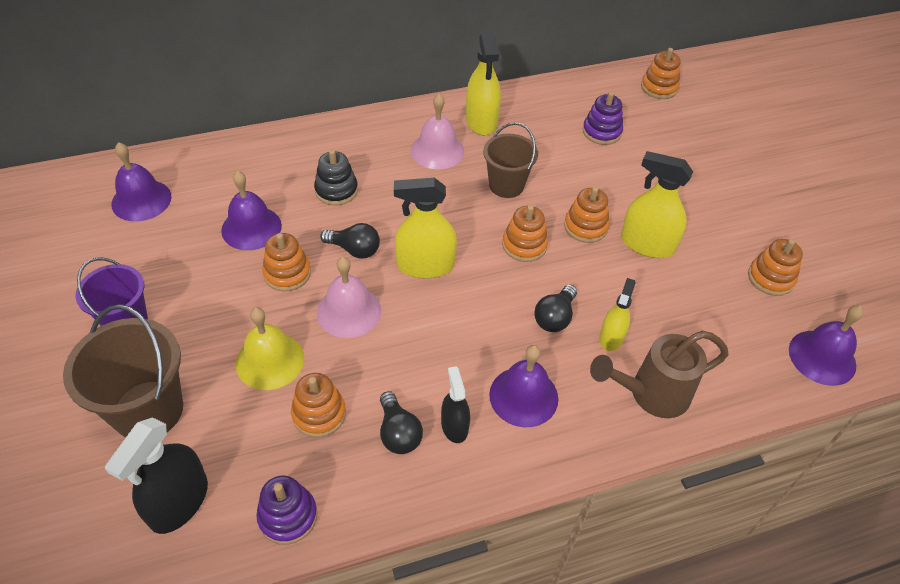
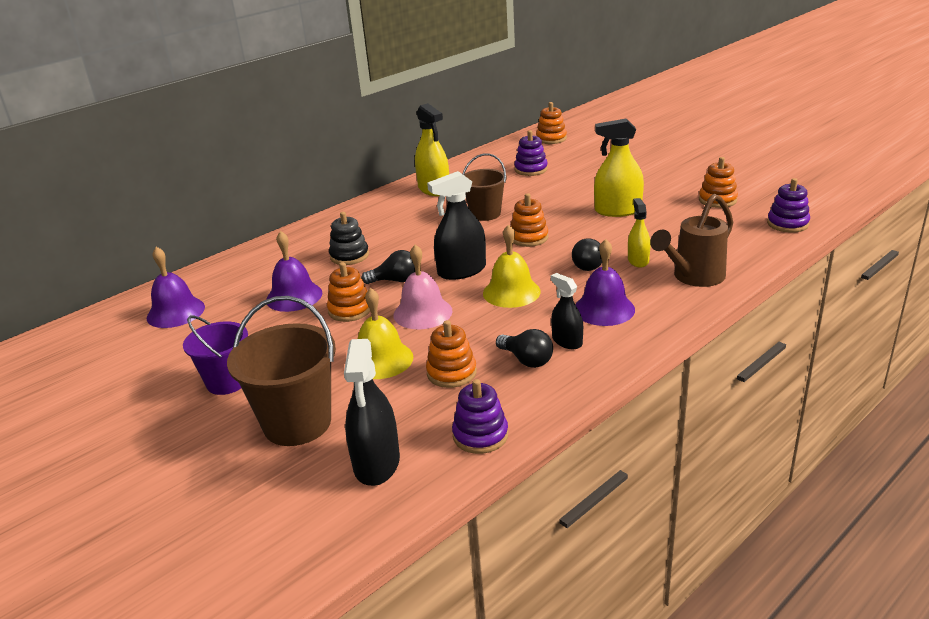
camera: 20 degrees left, 20 degrees down
(425, 265) = (462, 271): yellow spray bottle -> black spray bottle
(437, 150) = (413, 213): pink bell -> none
(451, 323) = (511, 292): none -> yellow bell
(585, 227) = (565, 216): orange stacking toy -> none
(822, 357) = (787, 224): purple bell -> purple stacking toy

